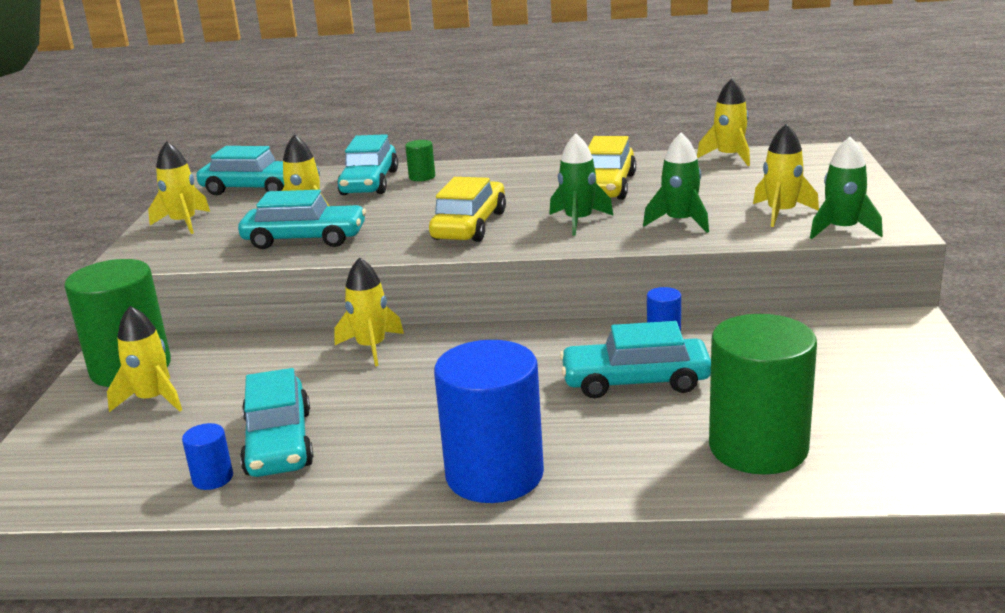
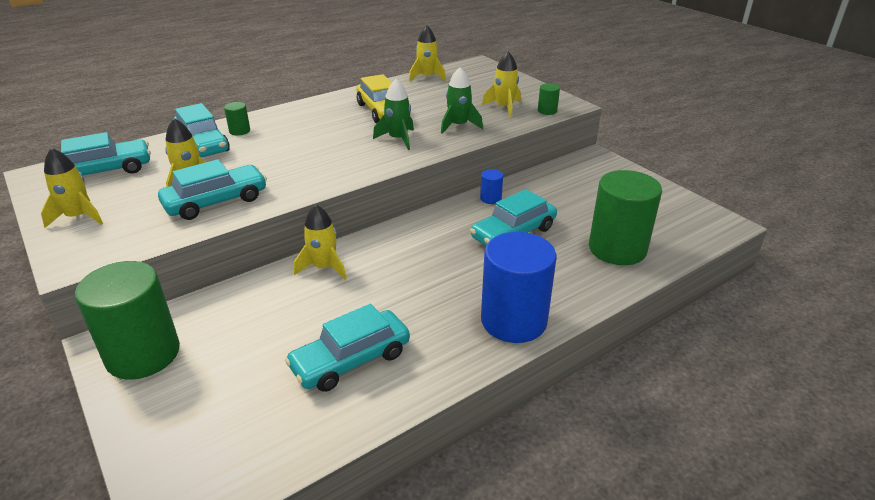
camera: 40 degrees left, 10 degrees up
(153, 399) = (201, 370): yellow rocket -> none
(213, 478) = (338, 407): blue cylinder -> none
(279, 443) = (351, 360): turquoise car -> turquoise car turned 105 degrees clockwise
(469, 225) = (330, 160): yellow car -> none
(842, 230) = (547, 111): green rocket -> green cylinder

